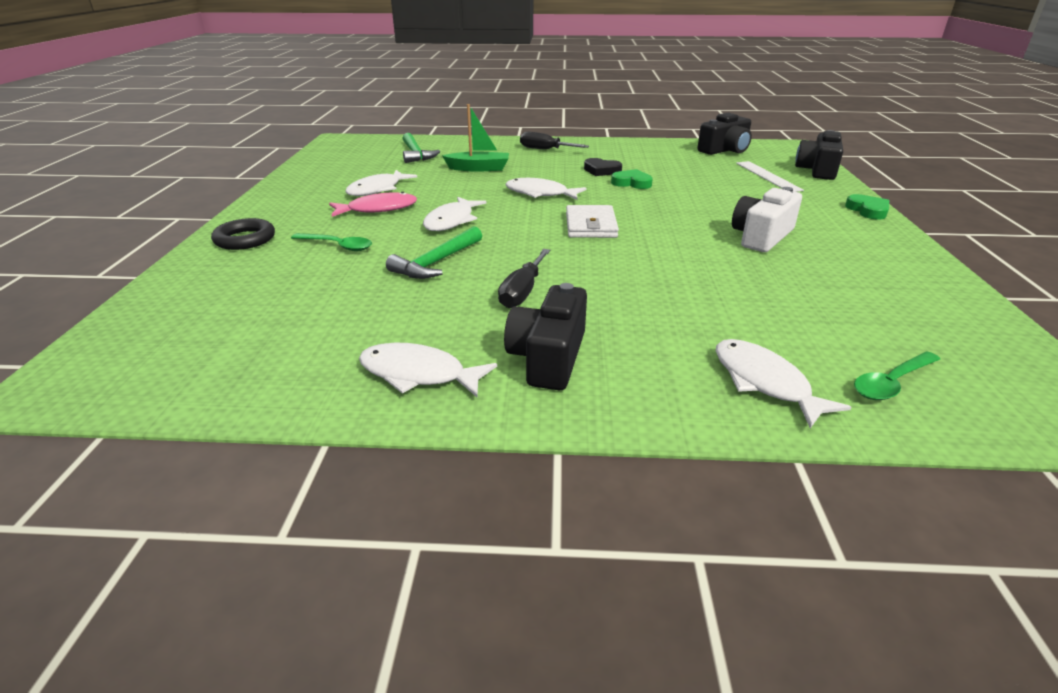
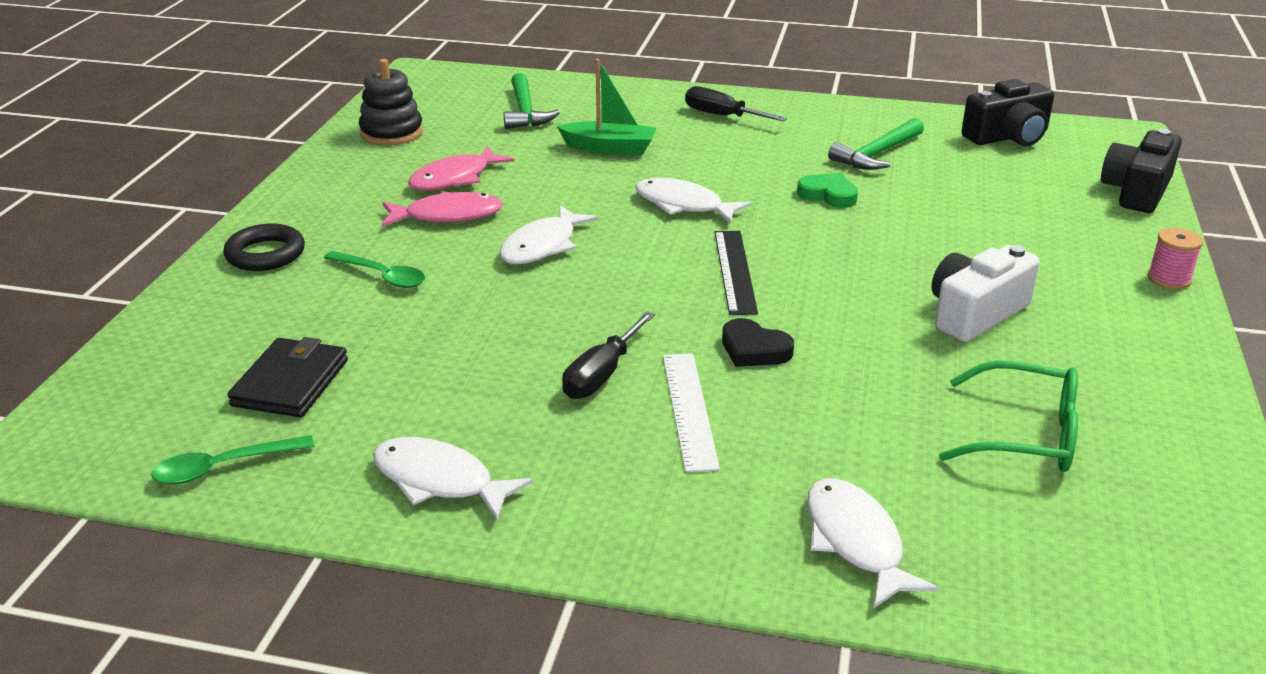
camera: 10 degrees right, 0 degrees up
(278, 318) = (290, 383): none -> black wallet
(326, 169) = (391, 133): none -> black stacking toy
(377, 189) = (455, 178): white fish -> pink fish
(437, 262) = (504, 316): green hammer -> green hammer (877, 154)
(548, 357) = (601, 476): black camera -> none
(591, 225) = (735, 271): white wallet -> black ruler
(601, 170) = (792, 166): black heart -> black heart (754, 349)
(767, 176) = (1048, 197): white ruler -> white ruler (689, 410)
(840, 302) = (1025, 435): none -> green glasses
(868, 210) = (1169, 279): green heart -> pink spool
(891, 383) = (1020, 562): green spoon -> green spoon (223, 467)

